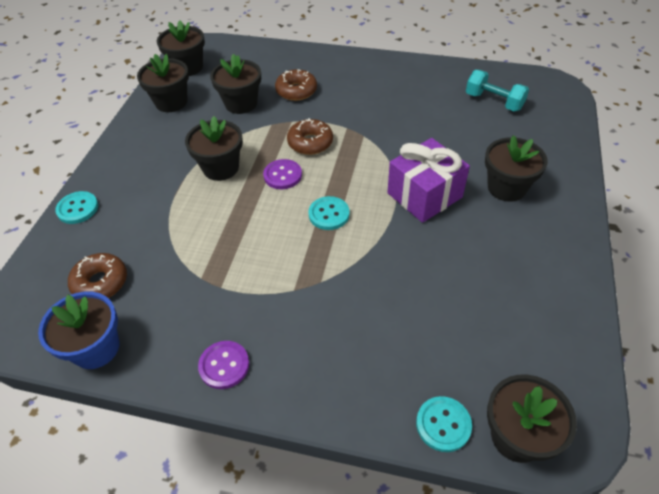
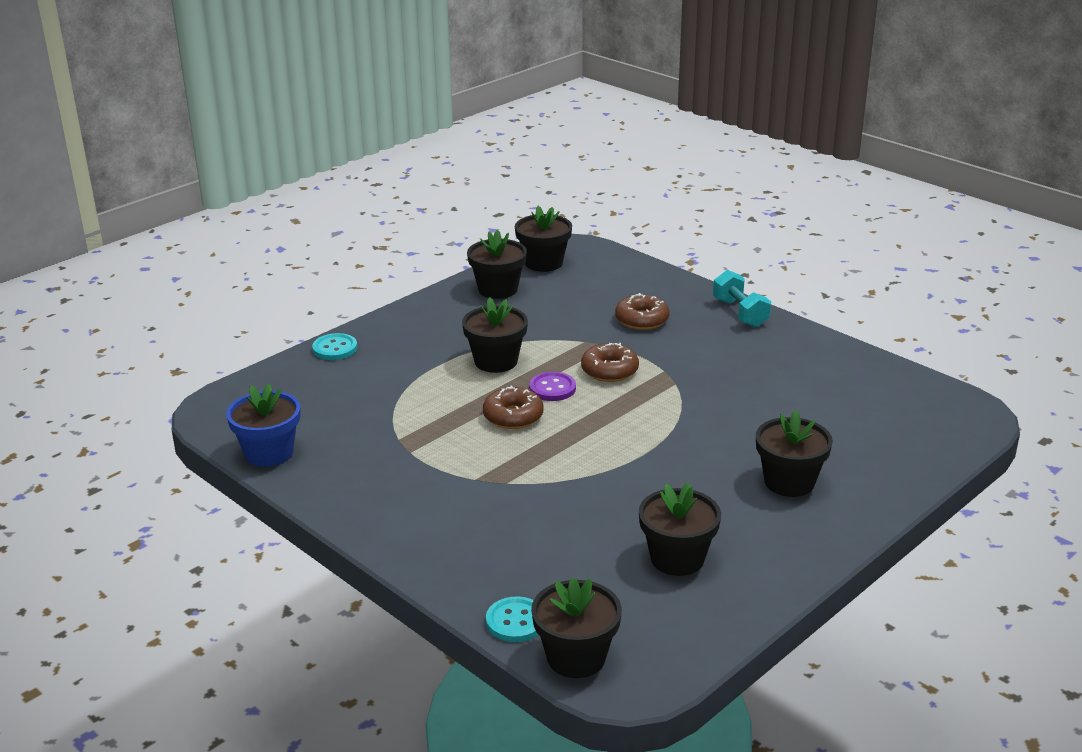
camera: 30 degrees right, 20 degrees down
(100, 282) = (309, 410): brown donut -> brown donut (513, 416)
(224, 365) = (363, 506): purple button -> none
(241, 103) = (569, 313): black flower pot -> black flower pot (677, 558)
(329, 214) = (567, 435): turquoise button -> none
(424, 195) = (687, 456): purple gift -> none
(493, 102) = (869, 403): turquoise dumbbell -> turquoise dumbbell (740, 313)

